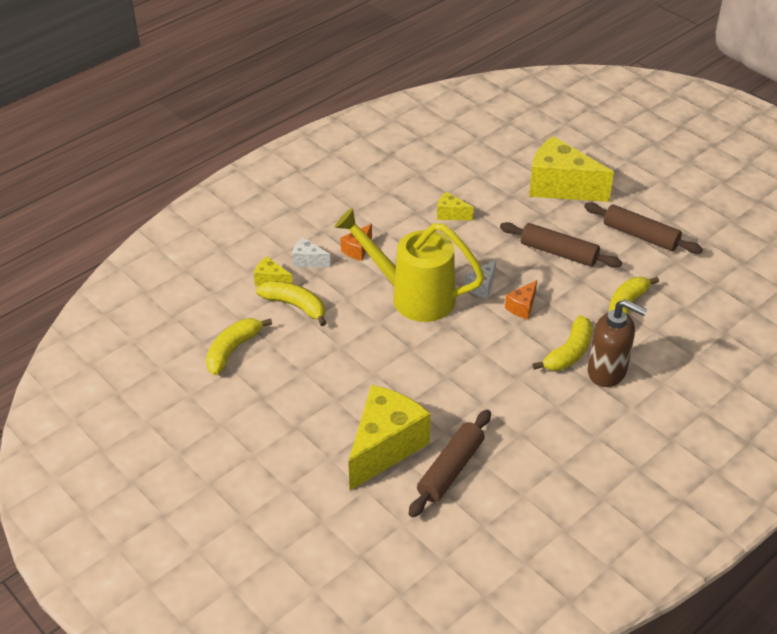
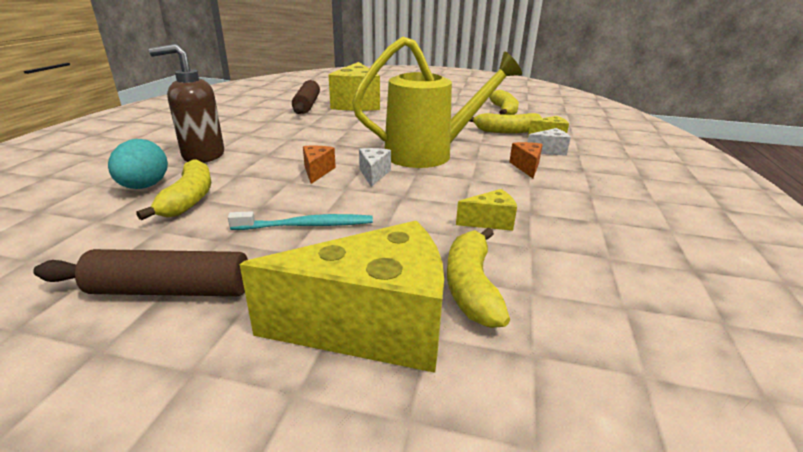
camera: 145 degrees right, 15 degrees down
(558, 252) = (307, 225): brown rolling pin -> turquoise toothbrush
(569, 353) = (248, 157): yellow banana -> yellow banana (471, 286)
(657, 336) = (144, 187): none -> turquoise egg

